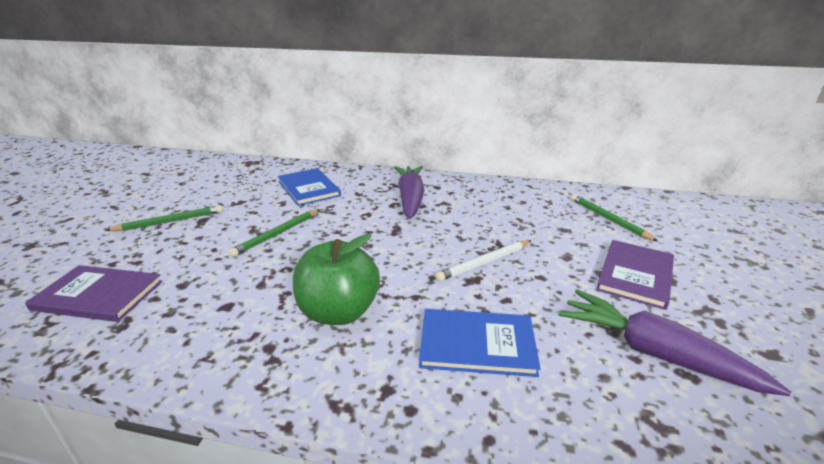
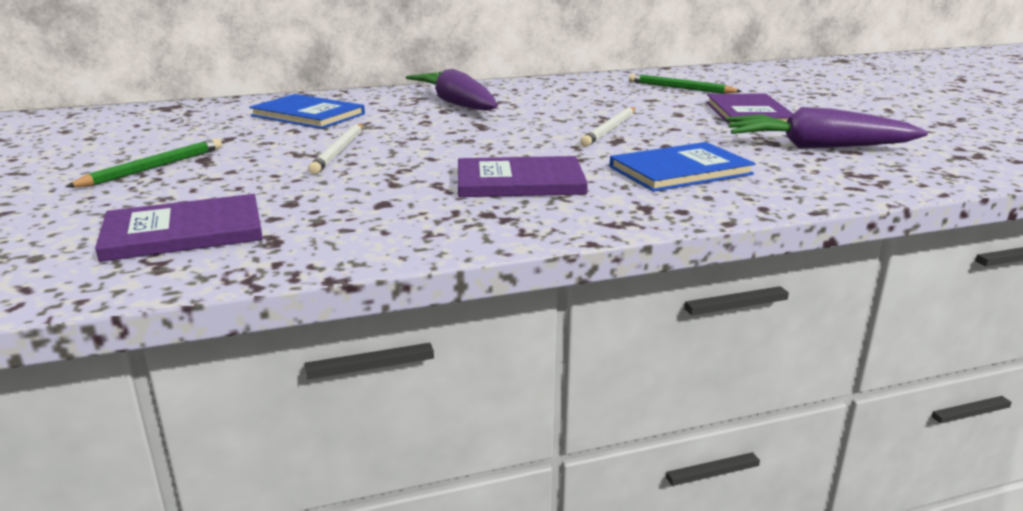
camera: 30 degrees left, 5 degrees down
(277, 234) = (339, 151): green pencil -> white pencil
(338, 312) = (520, 181): green apple -> purple book

